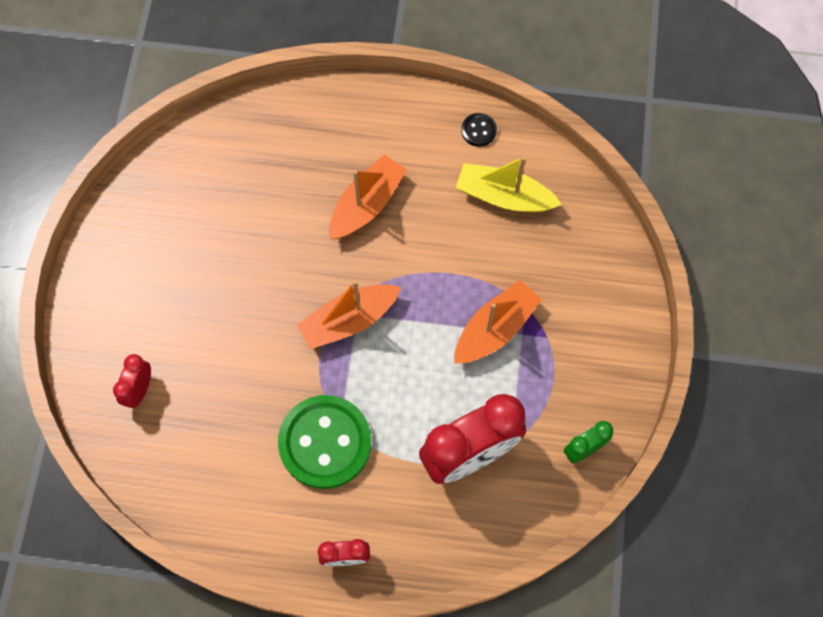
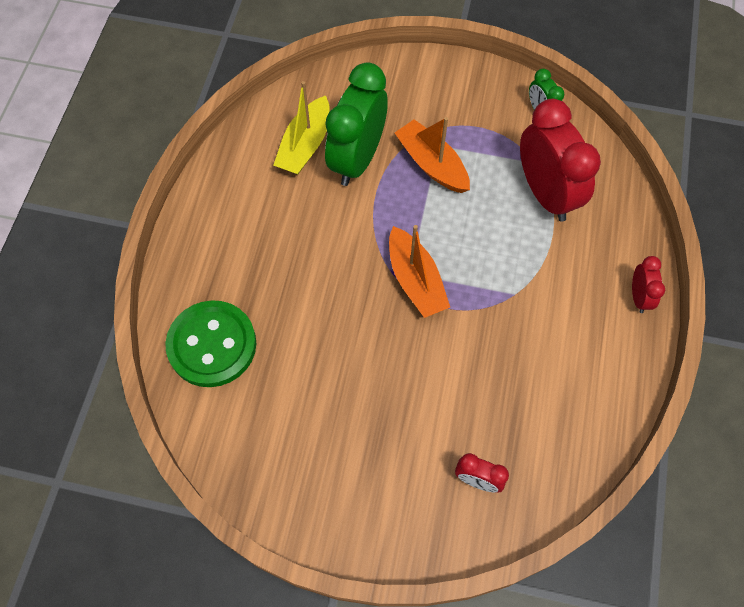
camera: 85 degrees left, 5 degrees down
(325, 442) = (534, 308): green button -> green button (212, 345)
(367, 204) = (297, 257): orange boat -> none
(478, 130) = (235, 159): black button -> none
(492, 250) = (357, 159): none -> green clock

